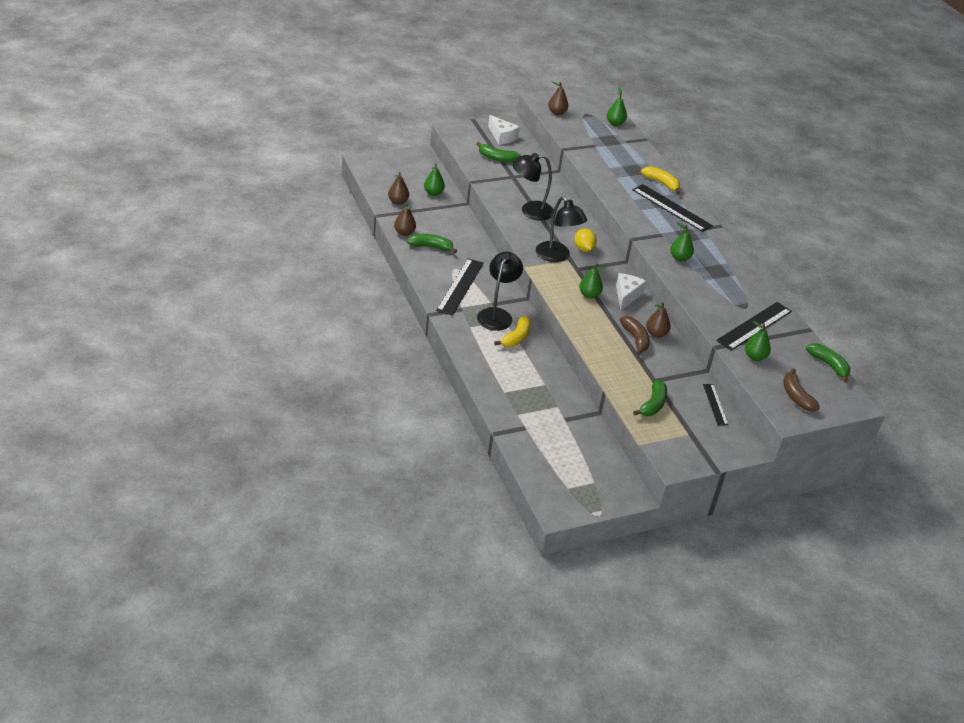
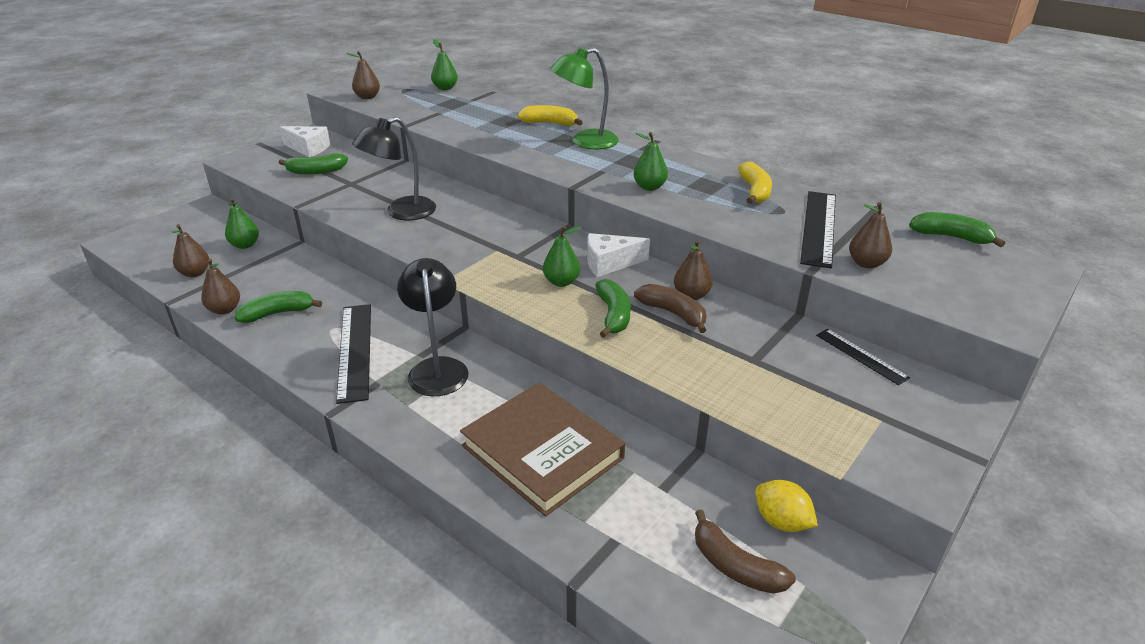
camera: 25 degrees left, 5 degrees down
(516, 338) = (489, 390): yellow banana -> yellow banana (755, 191)
(520, 378) = (542, 452): none -> brown book
(557, 256) = (478, 251): black lamp -> none
(583, 249) = (506, 230): yellow lemon -> yellow lemon (781, 521)
(627, 296) = (609, 263): white cheese -> white cheese turned 90 degrees counterclockwise
(653, 404) = (789, 397): green banana -> green banana (613, 315)
(671, 208) = (585, 142): black ruler -> green lamp
(755, 357) = (866, 263): green pear -> brown pear
(796, 396) = (974, 291): brown banana -> brown banana (735, 566)

